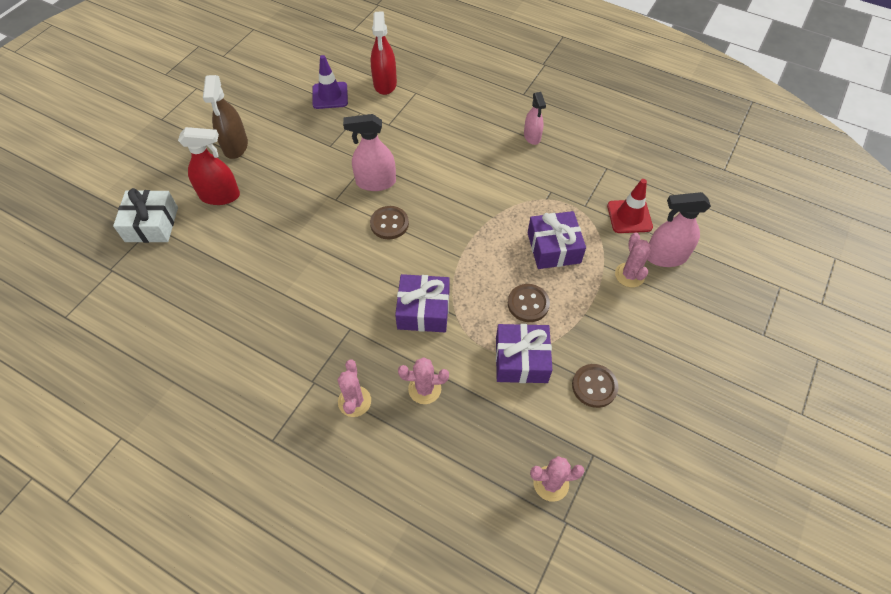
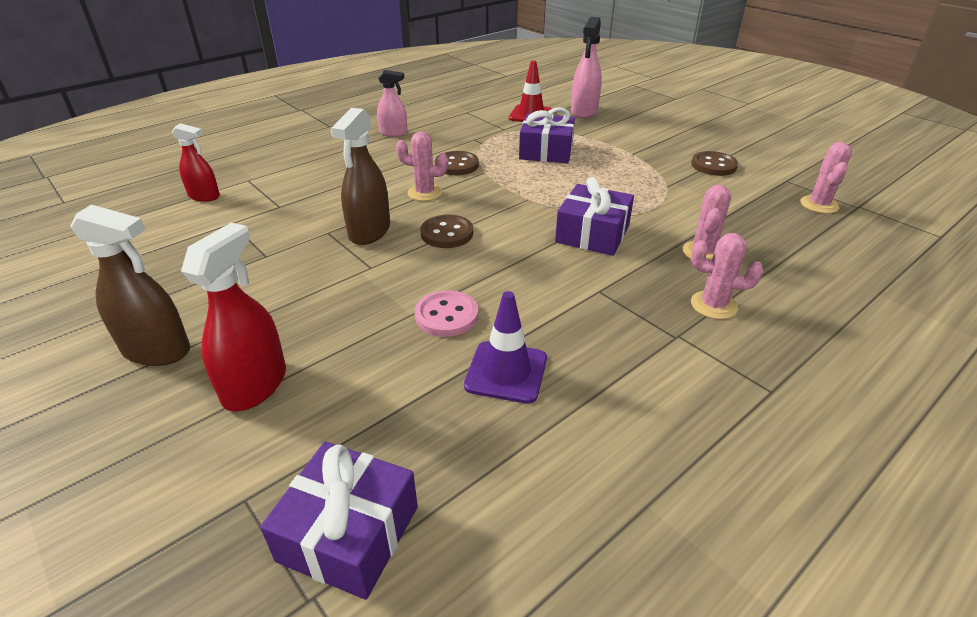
camera: 70 degrees left, 20 degrees down
(152, 224) = (238, 500): white gift -> none
(298, 254) = (446, 315): none -> pink button
(330, 95) = (167, 240): purple traffic cone -> purple traffic cone (506, 372)
(375, 182) = (369, 231): pink spray bottle -> brown spray bottle
(385, 84) = (204, 196): red spray bottle -> red spray bottle, size x0.65
(521, 360) = (676, 192): purple gift -> purple gift (349, 533)
(528, 304) = (609, 176): brown button -> brown button (456, 165)
(629, 275) = (596, 128): pink cactus -> pink cactus (425, 193)

